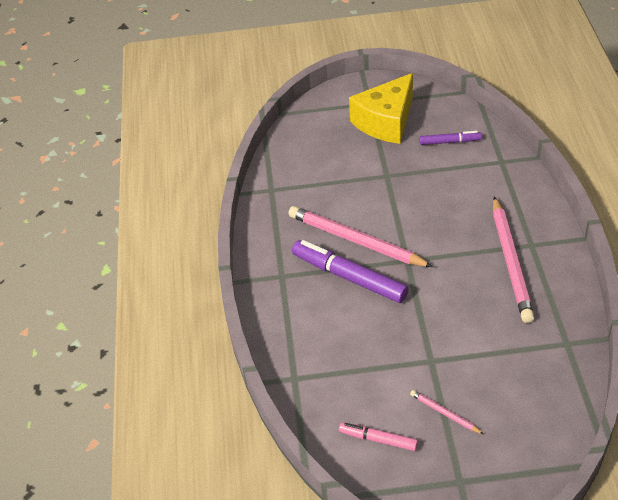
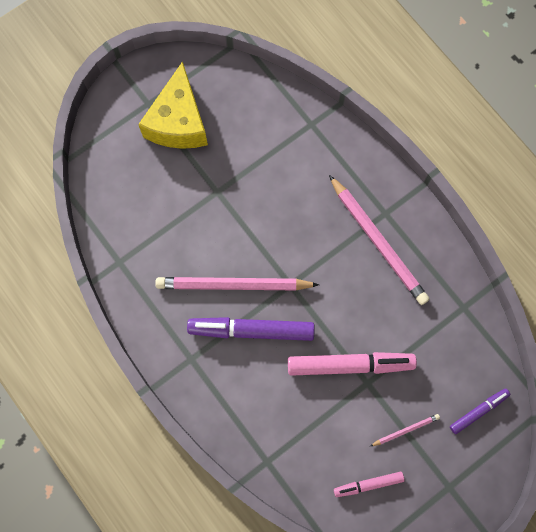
camera: 35 degrees left, 30 degrees up
(423, 339) = (350, 365): none -> pink marker
(444, 413) = (405, 430): pink pencil -> pink pencil turned 150 degrees clockwise
(450, 142) = (252, 121): purple marker -> purple marker (478, 411)

